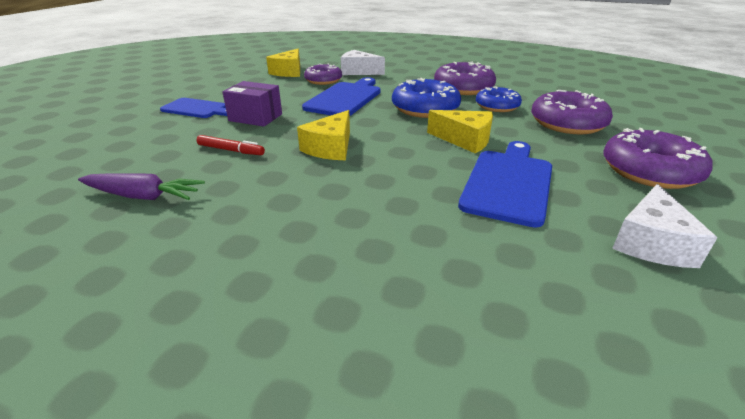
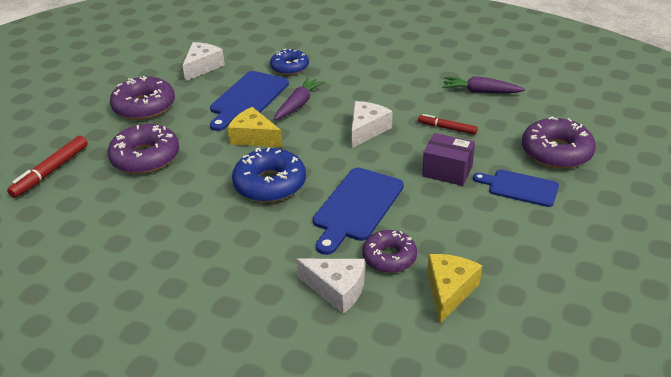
camera: 175 degrees left, 5 degrees up
(330, 148) = (367, 130): yellow cheese -> white cheese
(427, 175) = (298, 104): none -> purple carrot
(463, 88) = (203, 230): purple donut -> purple donut (556, 152)
(497, 106) = (190, 187): blue donut -> blue donut (289, 67)
(646, 113) = (51, 171): none -> red marker

